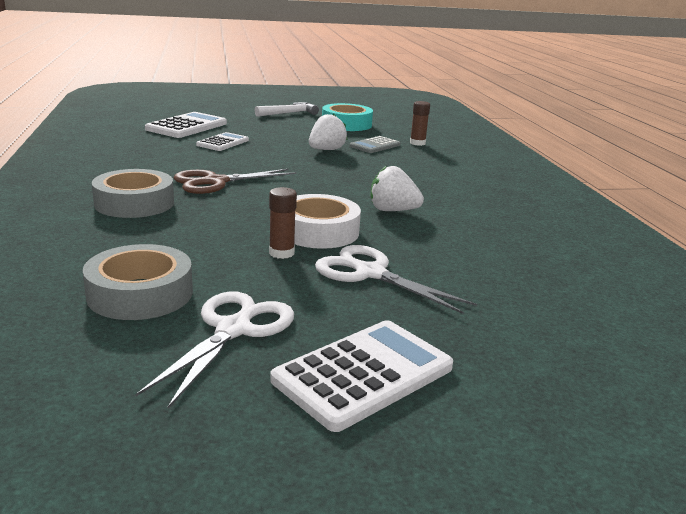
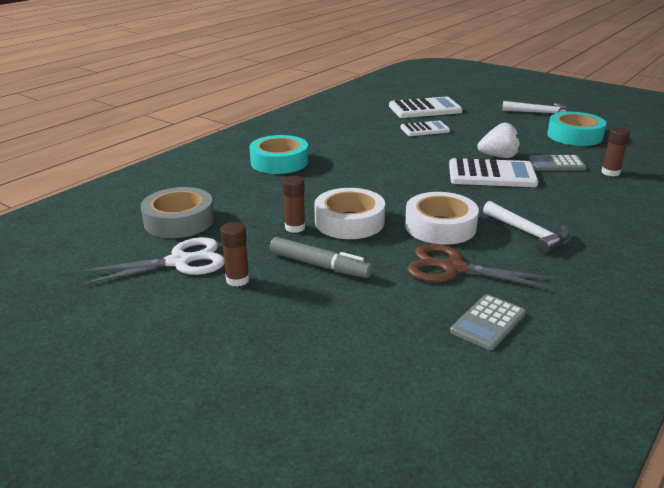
camera: 50 degrees right, 5 degrees up
(134, 203) = (279, 162): grey tape -> turquoise tape
(216, 182) = (356, 161): brown scissors -> brown scissors (453, 268)
(329, 317) = (237, 280): none -> brown glue stick
(363, 374) = (186, 320): white calculator -> white calculator (491, 174)
(370, 273) = (319, 265): white scissors -> grey marker
(392, 210) = (440, 226): white strawberry -> white tape
(454, 195) = (528, 233): none -> white hammer
(553, 260) = (488, 322): none -> grey calculator

